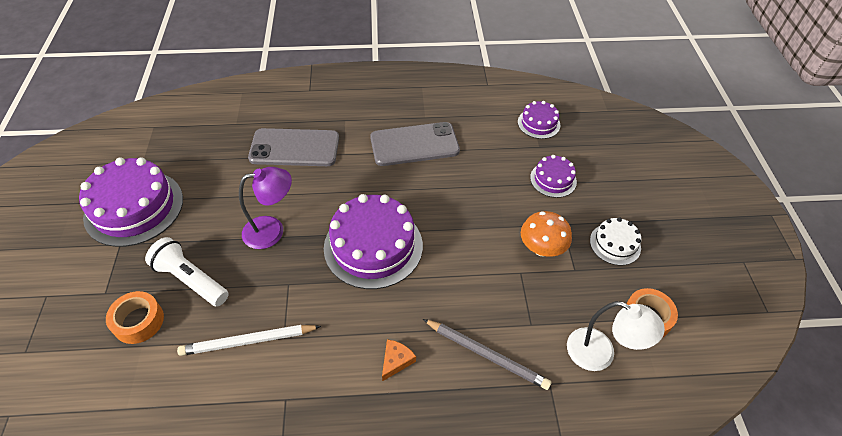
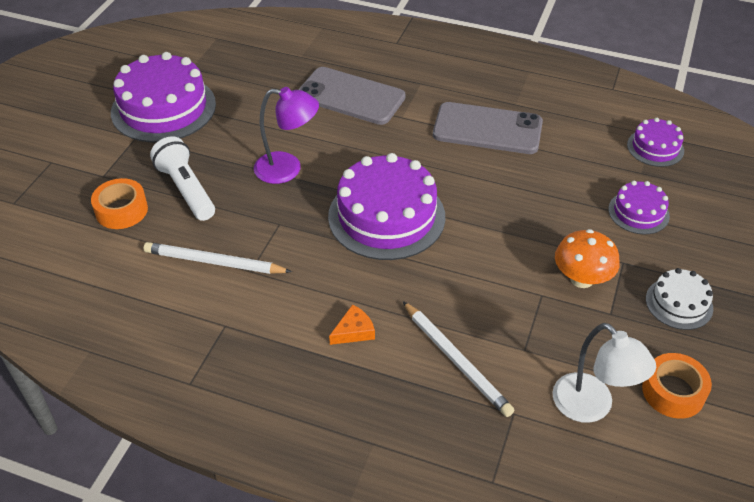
camera: 25 degrees right, 5 degrees down
(486, 355) = (456, 360): grey pencil -> white pencil

